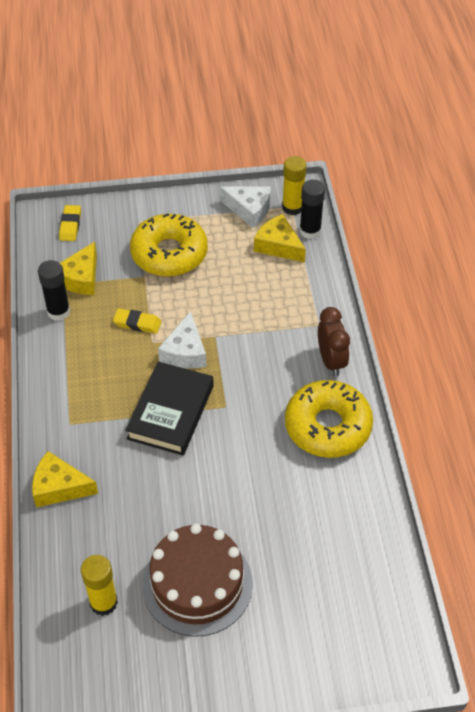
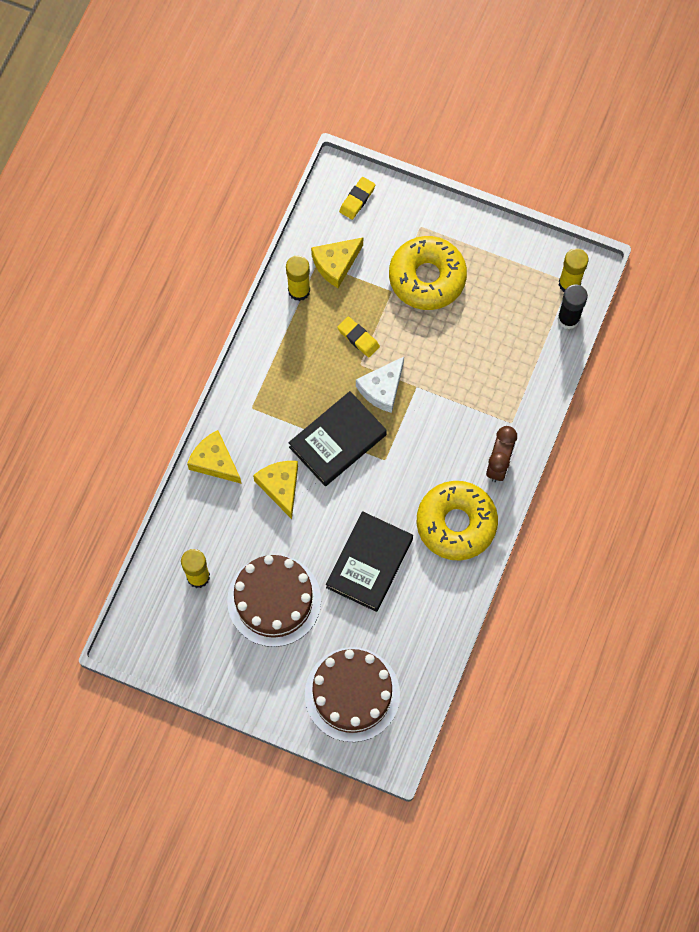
camera: 30 degrees right, 20 degrees up
(58, 312) = (299, 290): black glue stick -> yellow glue stick
(249, 210) = (528, 265): white cheese -> none
(270, 500) = (369, 563): none -> black book
(278, 246) = (529, 320): yellow cheese -> yellow cheese (280, 487)
(335, 632) = (352, 694): none -> brown cake

